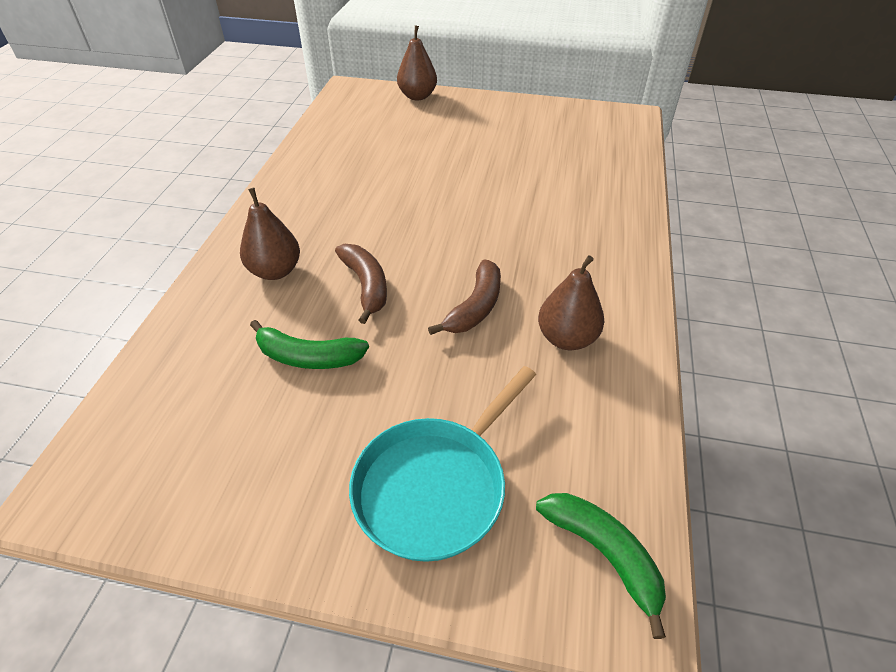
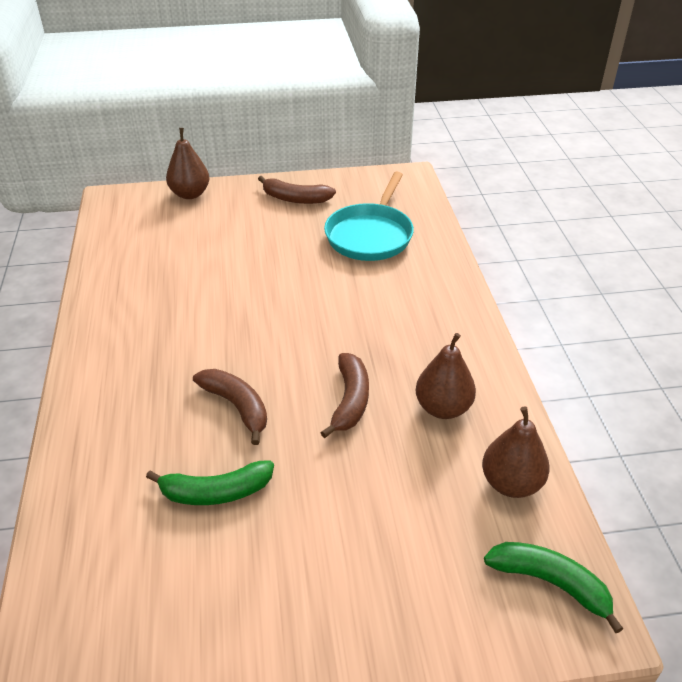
camera: 20 degrees left, 5 degrees down
(275, 271) = (137, 415): brown pear -> brown pear (511, 483)
(435, 486) = (391, 573): turquoise pan -> turquoise pan (370, 235)
(511, 116) = (295, 199): none -> brown banana

